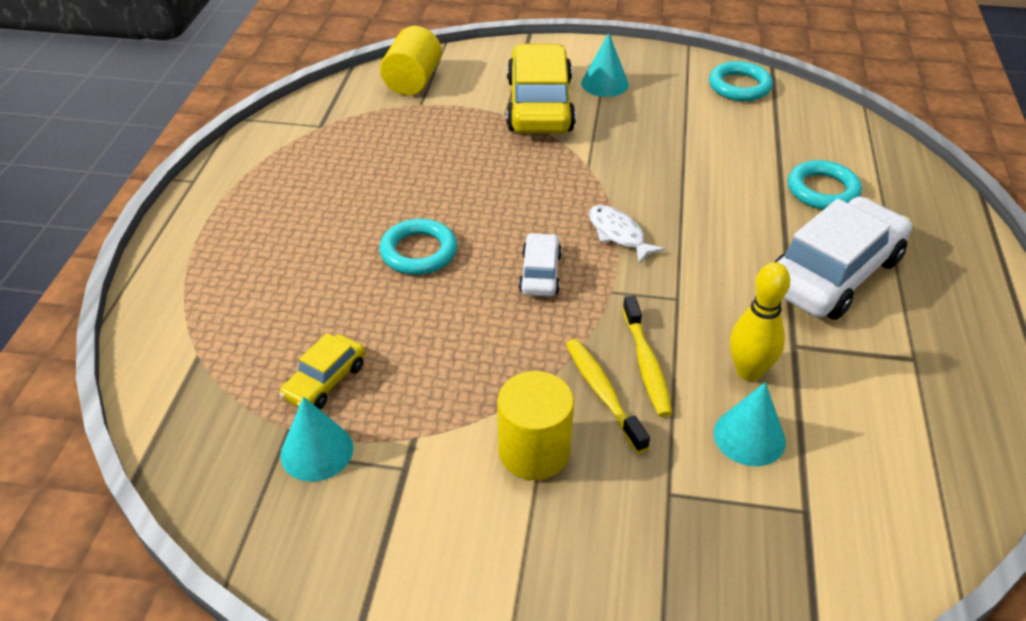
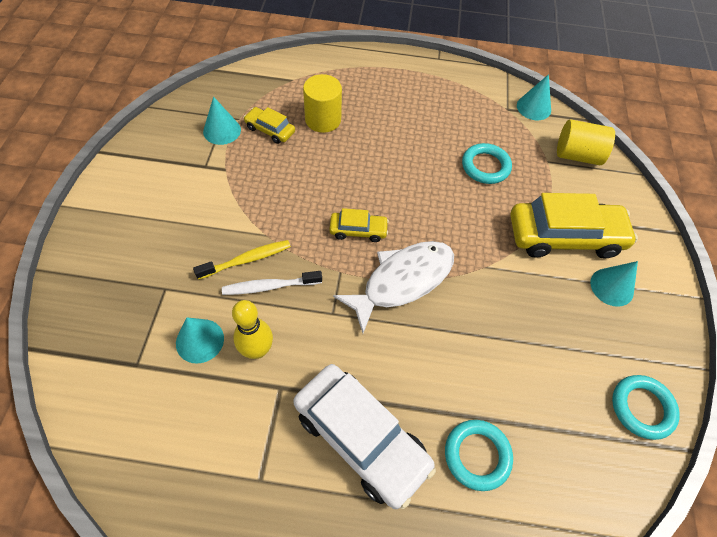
camera: 85 degrees right, 15 degrees up
(322, 104) = (533, 107): none -> turquoise cone
(418, 252) = (378, 165): turquoise ring -> turquoise ring (485, 166)
(534, 451) = (207, 222): yellow cylinder -> yellow cylinder (323, 120)
(540, 273) = (358, 230): white car -> yellow car
(618, 234) = (402, 281): white fish -> white fish, size x1.88
(646, 364) = (269, 286): yellow toothbrush -> white toothbrush

